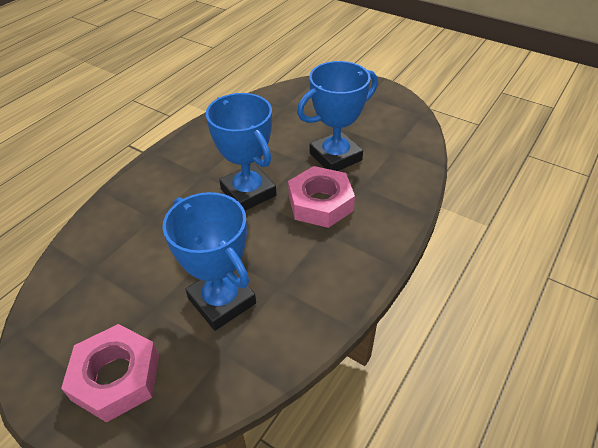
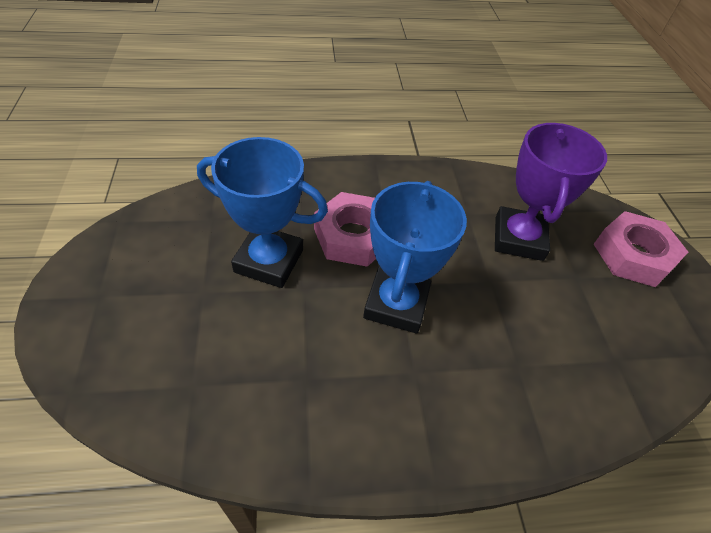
camera: 135 degrees left, 5 degrees up
(222, 301) = (518, 238): blue trophy -> purple trophy

